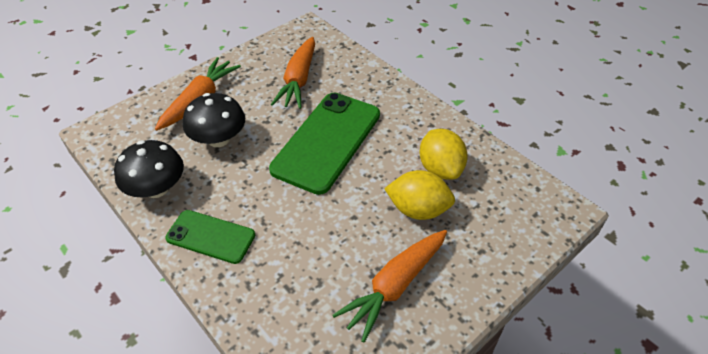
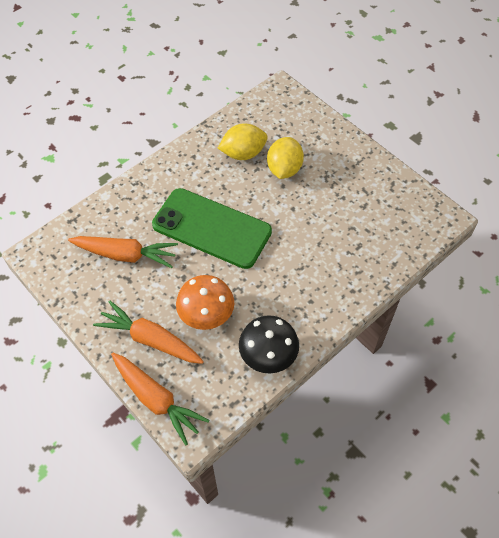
camera: 90 degrees left, 10 degrees up
(210, 237) = (318, 303): green phone -> none
(218, 139) = (206, 314): black mushroom -> orange mushroom
(395, 286) = (350, 185): orange carrot -> orange carrot (156, 399)

